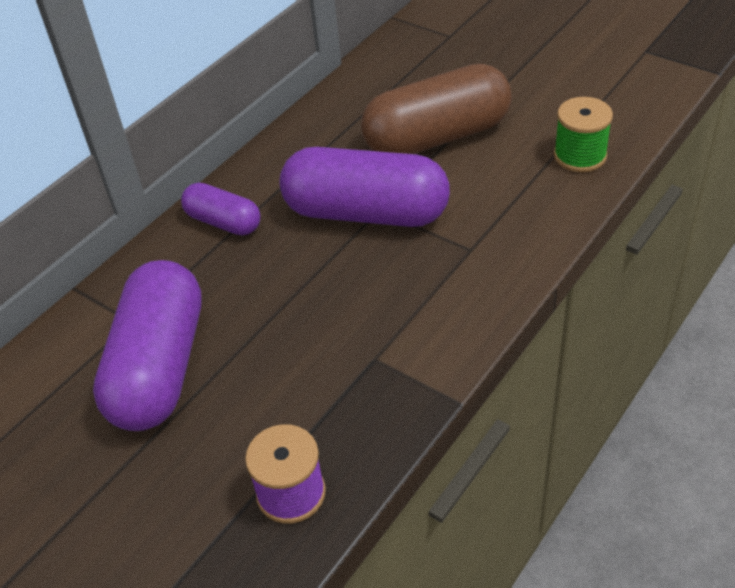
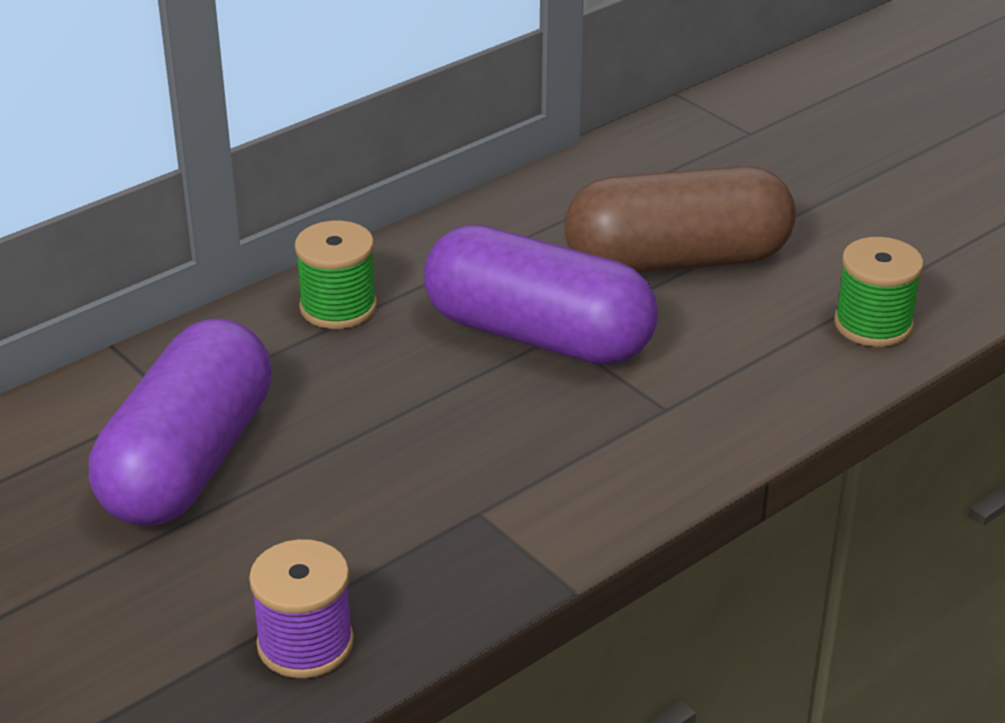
camera: 10 degrees right, 10 degrees down
(223, 222) = (338, 307): purple capsule -> green spool

